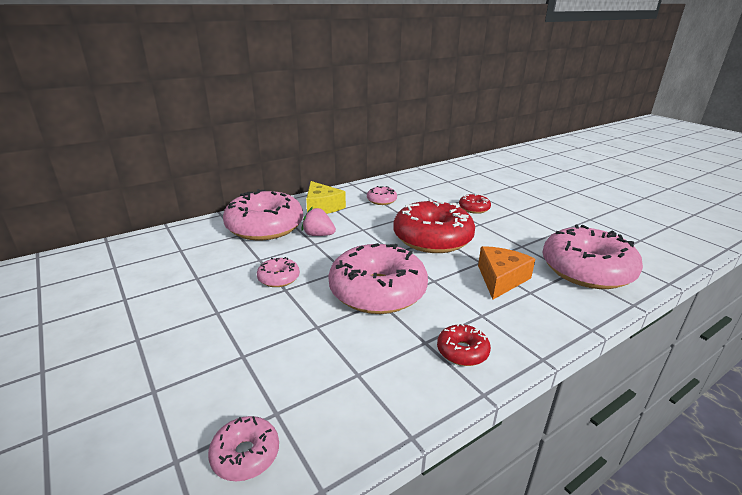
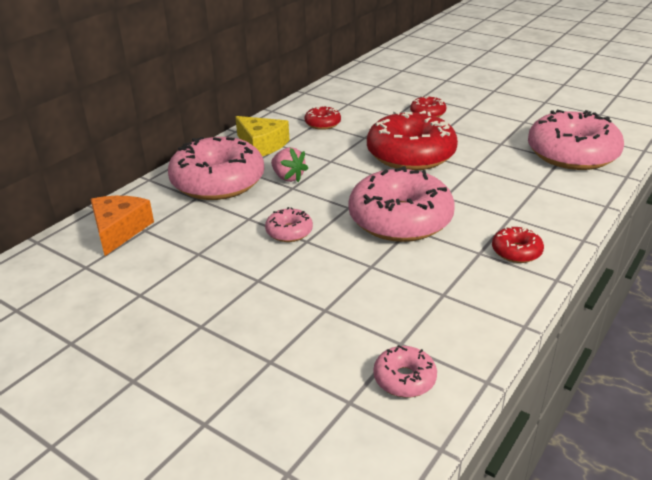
camera: 20 degrees left, 5 degrees up
(318, 235) = (288, 177): pink strawberry -> pink strawberry turned 135 degrees counterclockwise
(381, 200) = (322, 123): pink donut -> red donut
(501, 279) = (504, 180): orange cheese -> orange cheese (119, 230)

